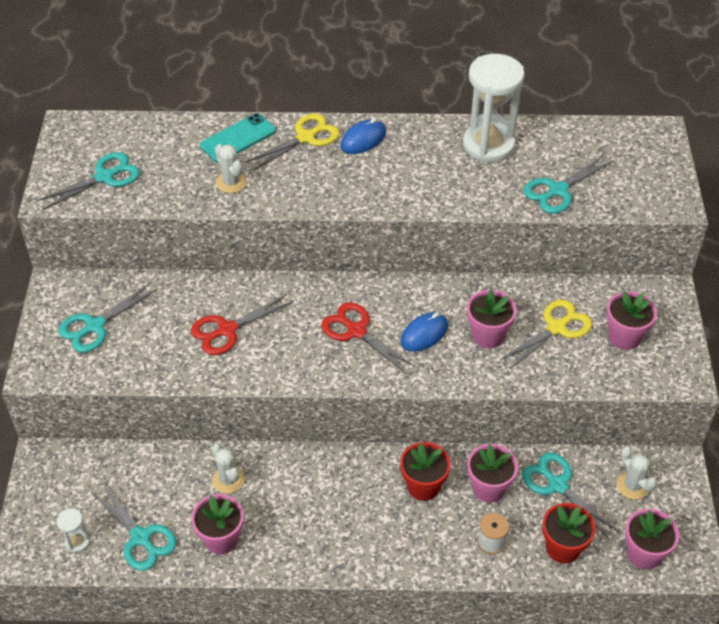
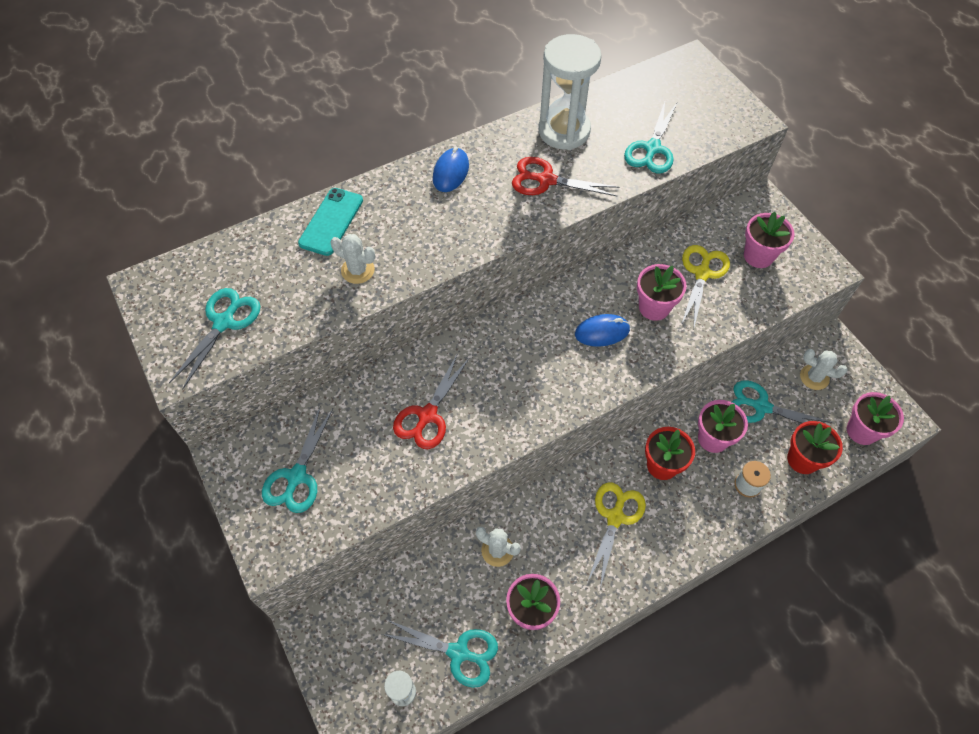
camera: 30 degrees left, 10 degrees up
(306, 137) = (396, 193): yellow scissors -> yellow scissors (615, 517)
(356, 331) = (543, 358): red scissors -> red scissors (546, 180)
(424, 334) = (602, 332): blue mouse -> blue mouse turned 60 degrees clockwise

